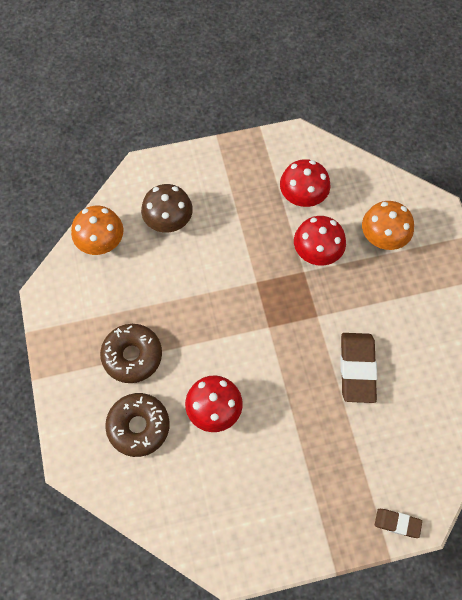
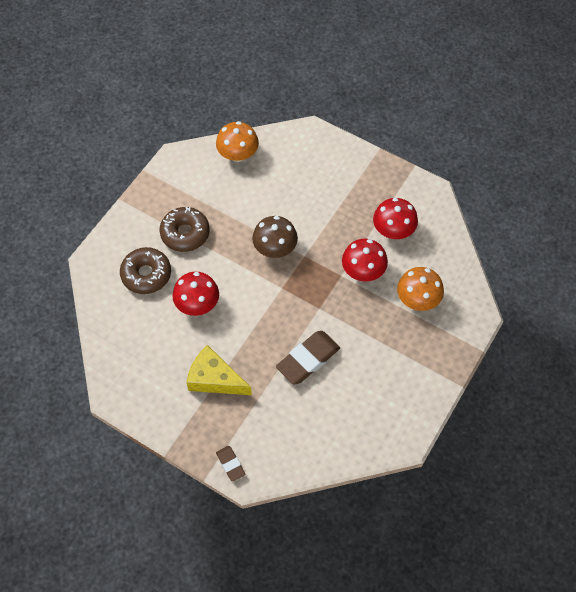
camera: 45 degrees right, 5 degrees down
(168, 221) = (291, 175): brown mushroom -> brown mushroom (275, 248)
(302, 462) = (214, 379): none -> yellow cheese

